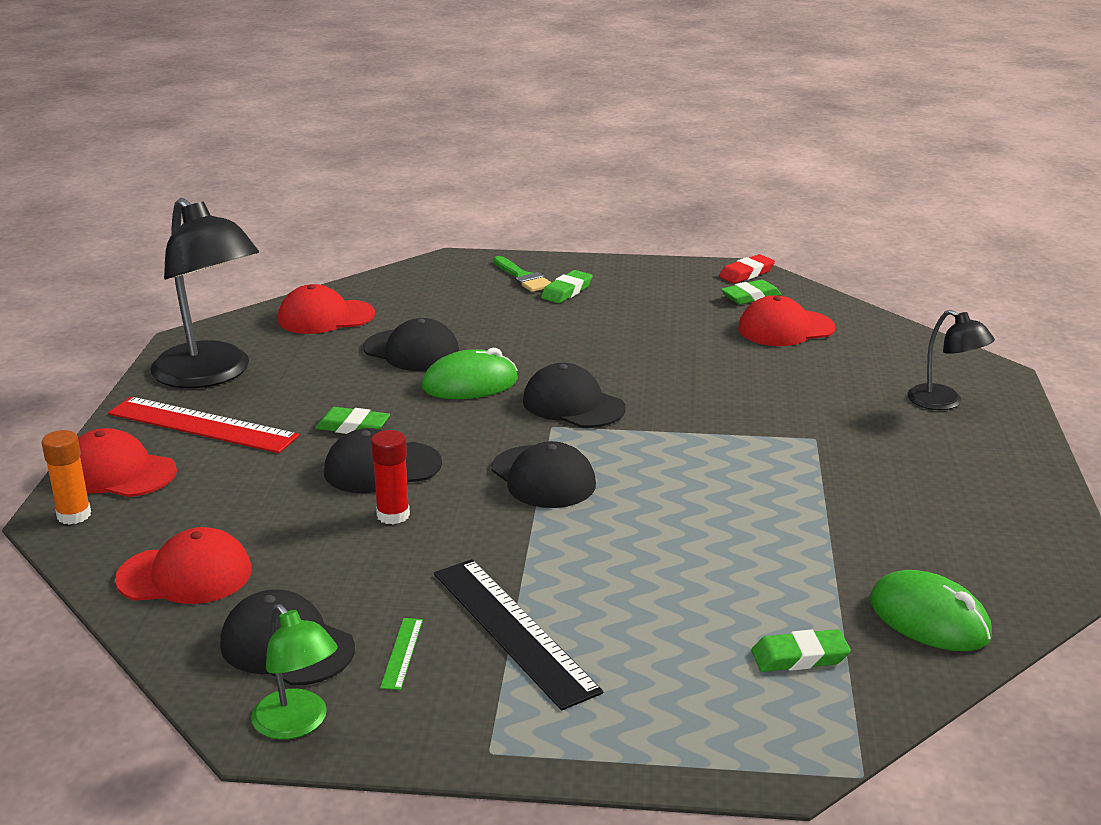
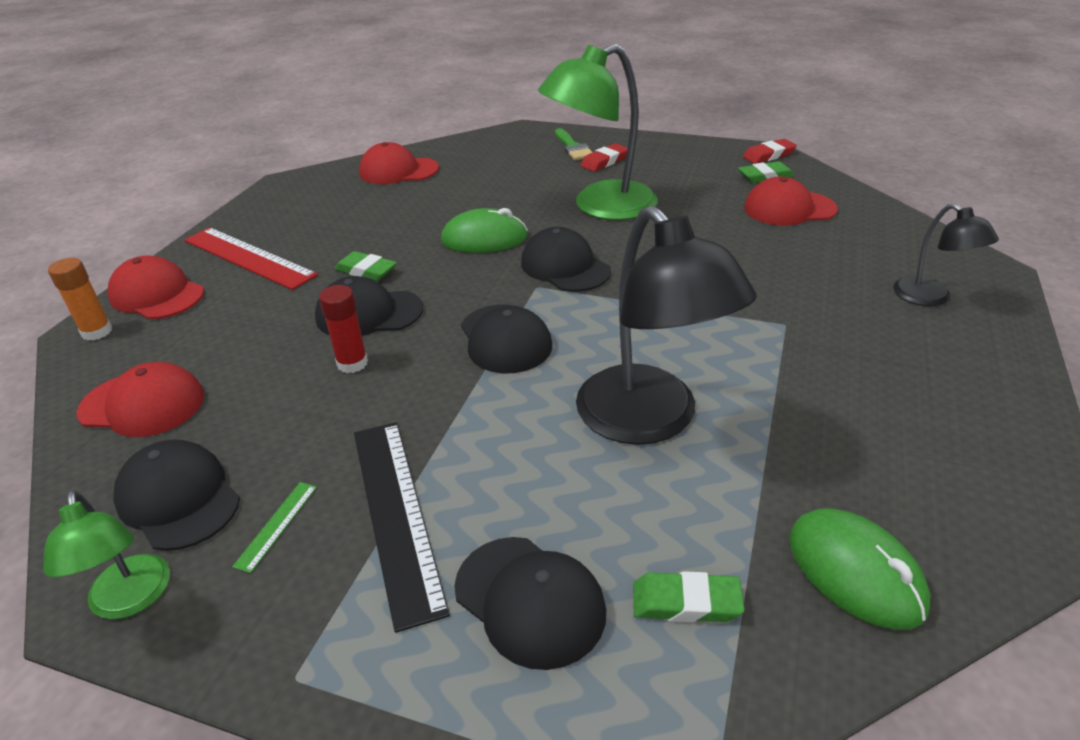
camera: 15 degrees right, 10 degrees up
(211, 375) = (282, 213): black lamp -> black lamp (650, 421)
(412, 351) = (451, 205): black cap -> black cap (529, 600)
(567, 291) = (604, 161): green eraser -> red eraser
(584, 341) = (600, 207): none -> green lamp

